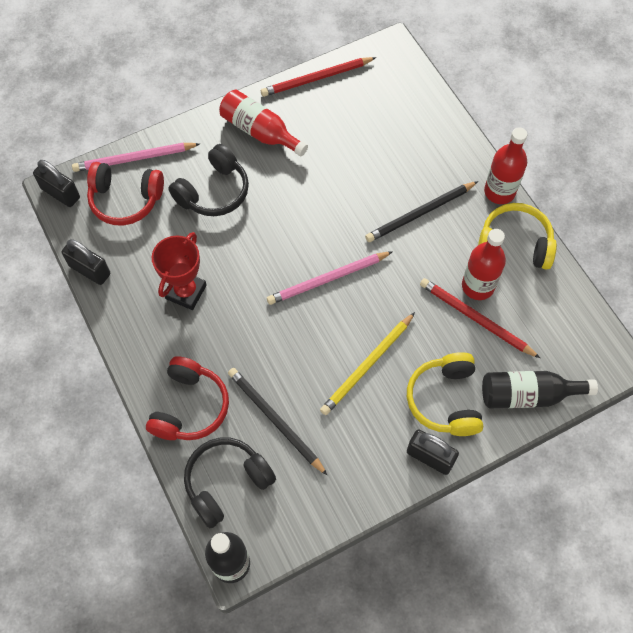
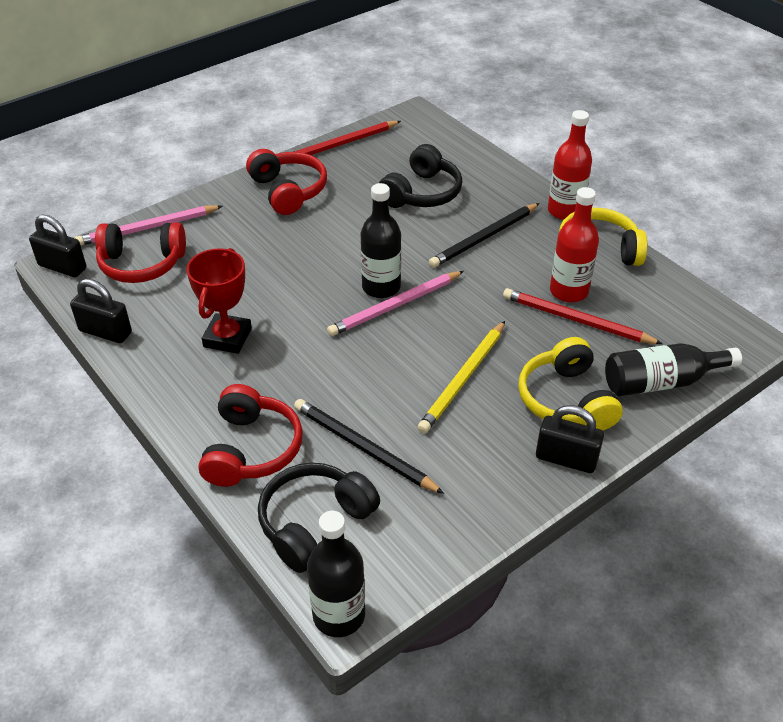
camera: 10 degrees left, 20 degrees down
(213, 191) = (245, 245): black headphones -> black headphones (421, 193)
(260, 131) = (288, 191): red bottle -> red headphones
(320, 257) = (381, 287): none -> black bottle

